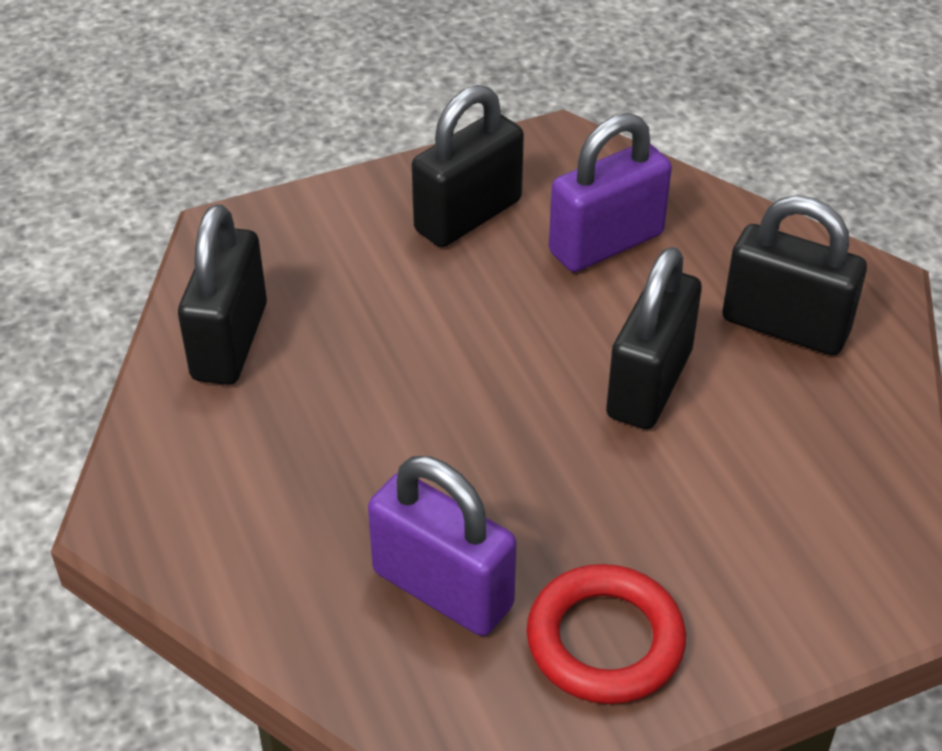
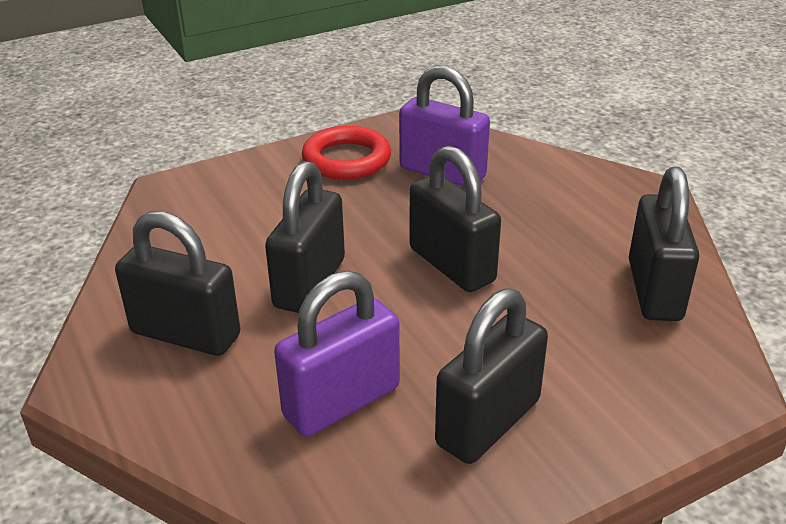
camera: 175 degrees right, 10 degrees down
(465, 398) = (452, 265): none -> black padlock

